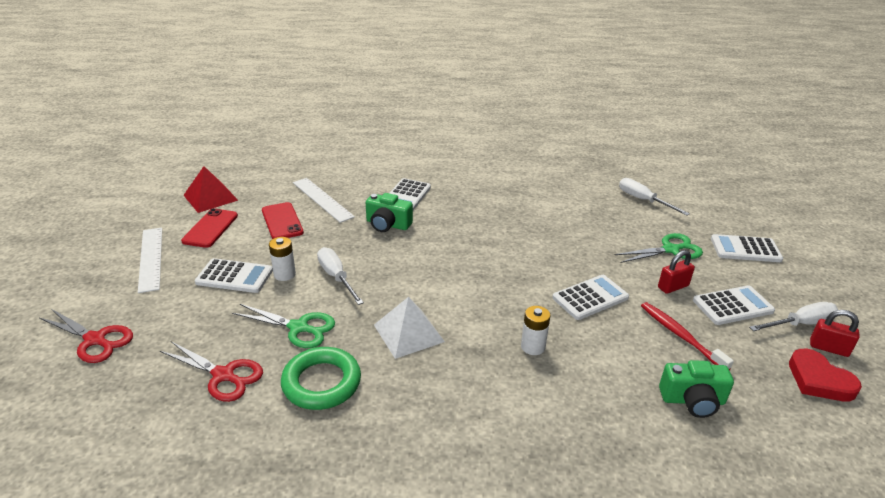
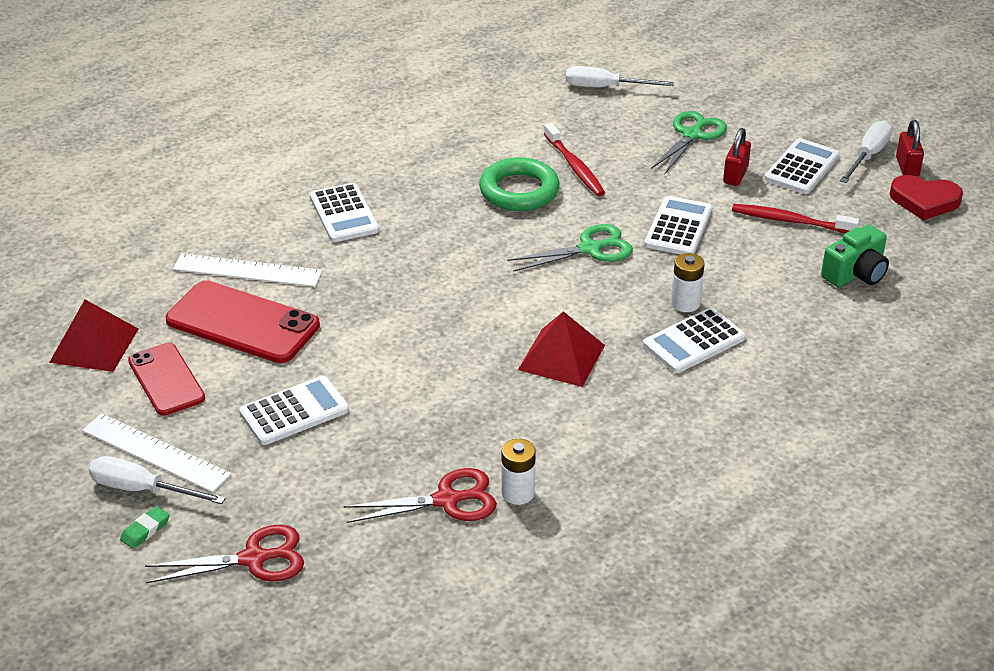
camera: 40 degrees left, 5 degrees up
(85, 292) = (145, 530): none -> green eraser
(282, 221) = (242, 323): red phone -> red phone, size x1.54
(284, 274) = (347, 377): white battery -> white battery (518, 493)
(298, 328) = (449, 417): green scissors -> green scissors (590, 249)
(321, 383) = (548, 447): green ring -> green ring (519, 191)
(336, 277) = (408, 347): white screwdriver -> white screwdriver (142, 489)
(387, 224) = (374, 259): green camera -> none
(408, 333) = (561, 357): white pyramid -> red pyramid
(567, 232) = (574, 167): none -> red toothbrush
(745, 249) = (755, 99): white calculator -> white calculator (694, 342)
(828, 348) = (907, 167): red padlock -> red padlock turned 75 degrees counterclockwise

